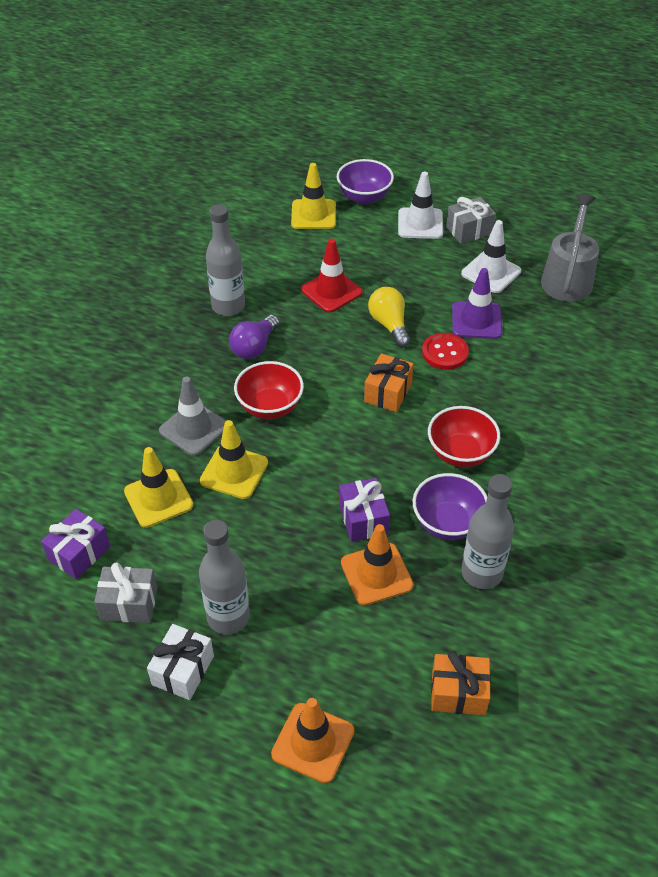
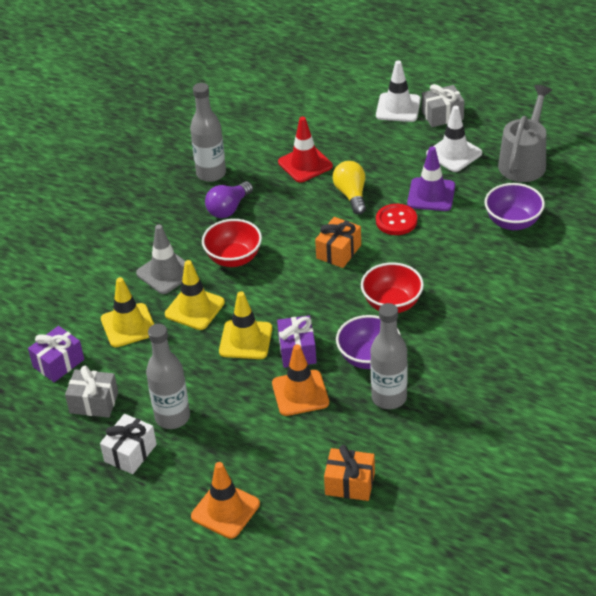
camera: 10 degrees right, 5 degrees down
(313, 215) = (301, 96): yellow traffic cone -> yellow traffic cone (245, 340)
(364, 197) = (351, 82): purple bowl -> purple bowl (513, 222)

